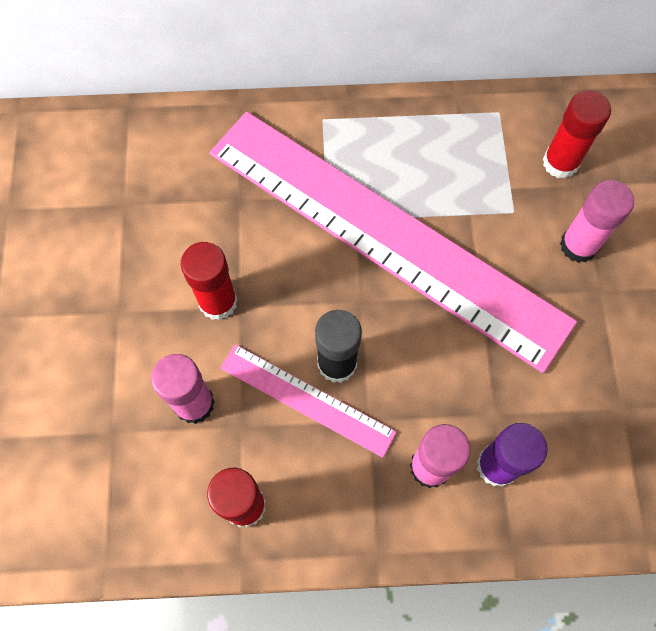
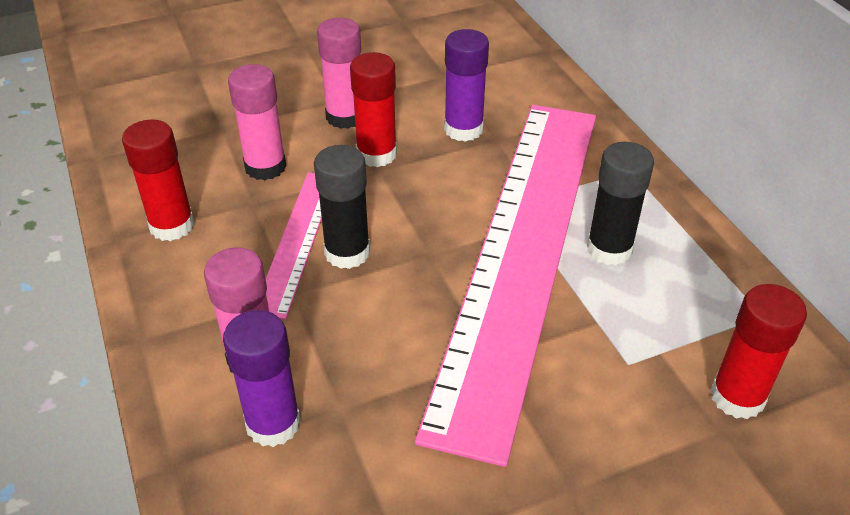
camera: 70 degrees right, 25 degrees down
(214, 219) = (463, 129): none -> purple glue stick
(404, 174) = (609, 249): none -> black glue stick
(578, 245) = (624, 445): pink glue stick -> pink glue stick (345, 117)

